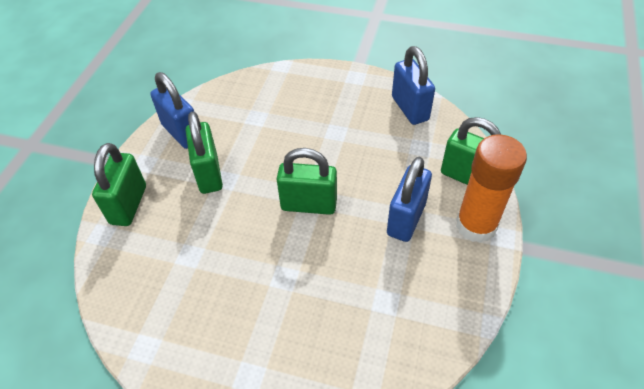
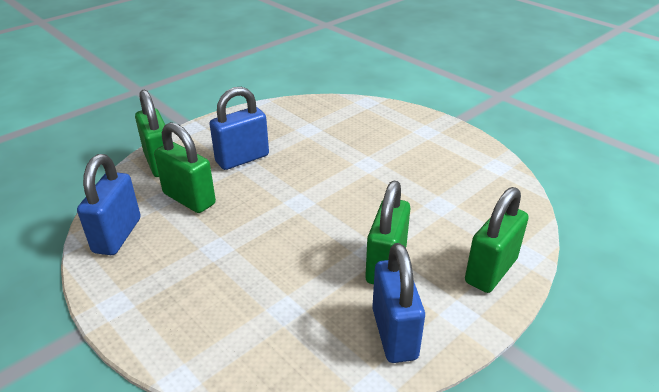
camera: 150 degrees left, 15 degrees down
(309, 205) = (308, 197): green padlock -> green padlock (189, 199)
(476, 225) = (200, 137): orange glue stick -> none

